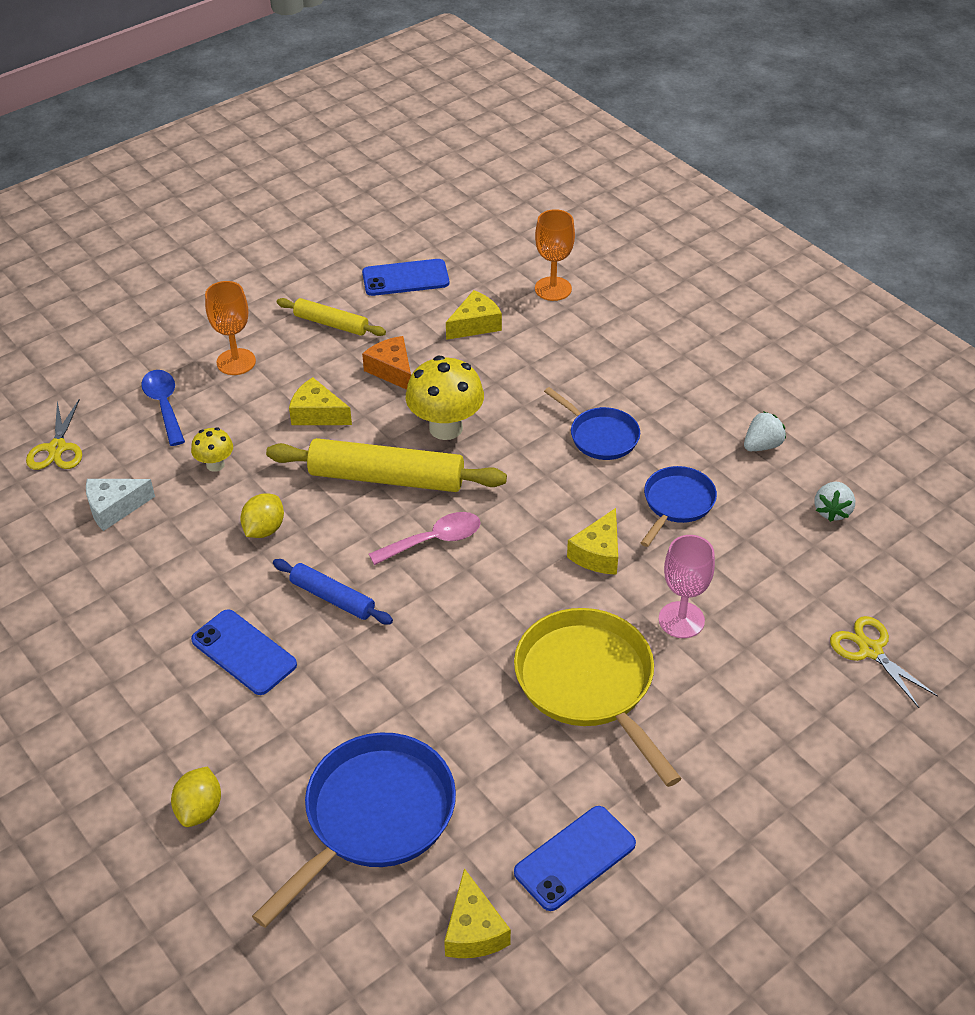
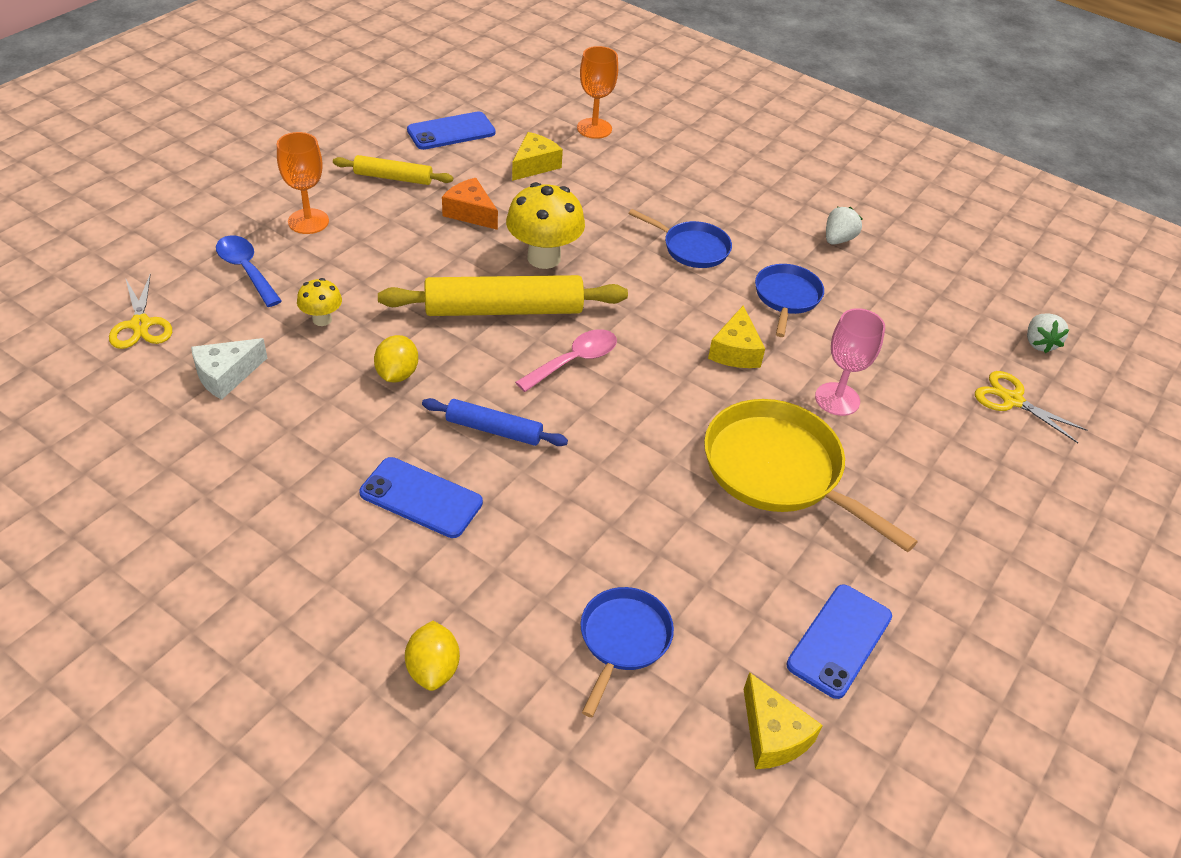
camera: 20 degrees left, 0 degrees up
(317, 414) = (411, 260): yellow cheese -> none
(373, 817) = (622, 640): blue pan -> blue pan, size x0.58
(832, 511) = (923, 286): white strawberry -> white strawberry (1039, 343)

